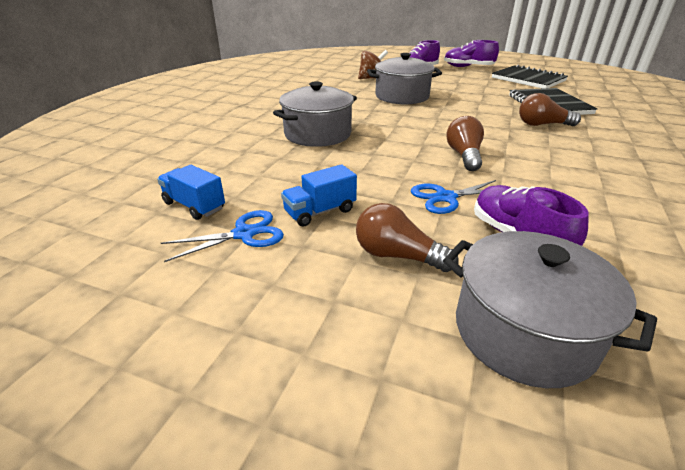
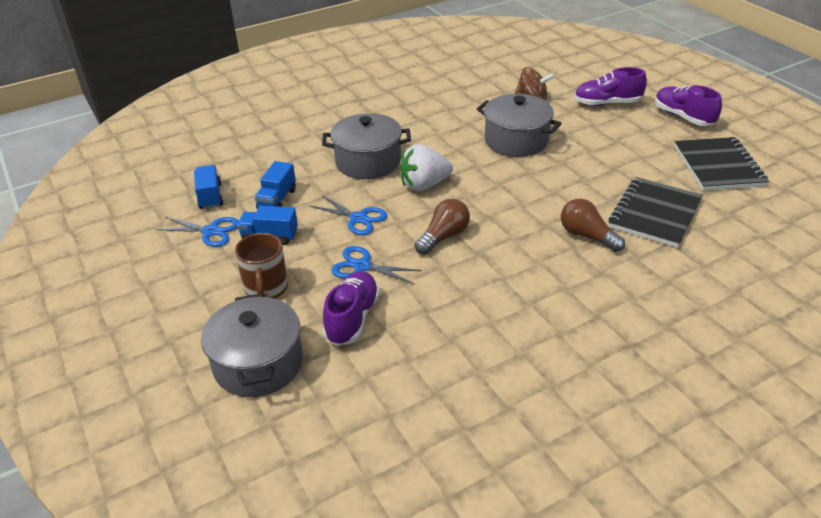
camera: 40 degrees right, 5 degrees up
(277, 182) = (277, 199): none -> blue truck
(378, 169) = (358, 218): none -> blue scissors
(388, 133) = (424, 185): none -> white strawberry
(397, 255) = (266, 289): brown light bulb -> brown mug

